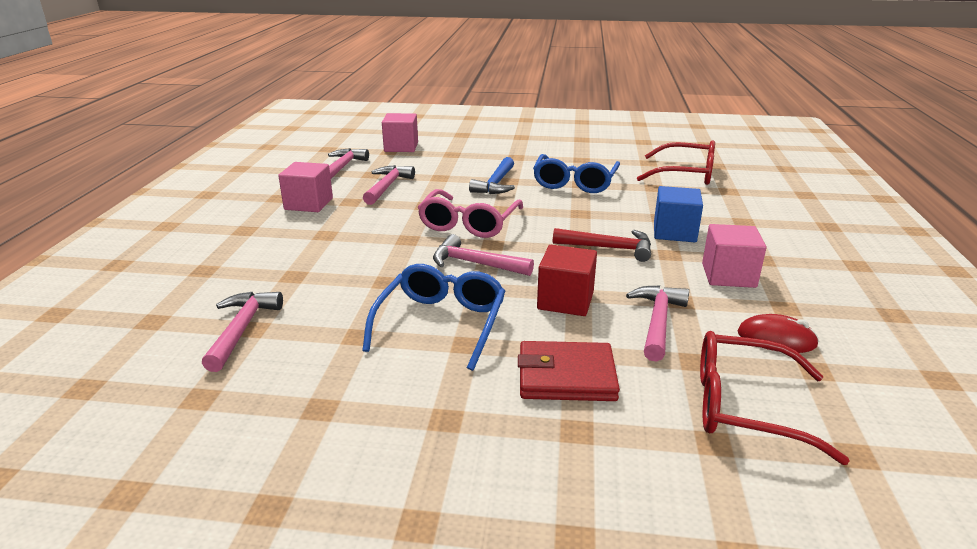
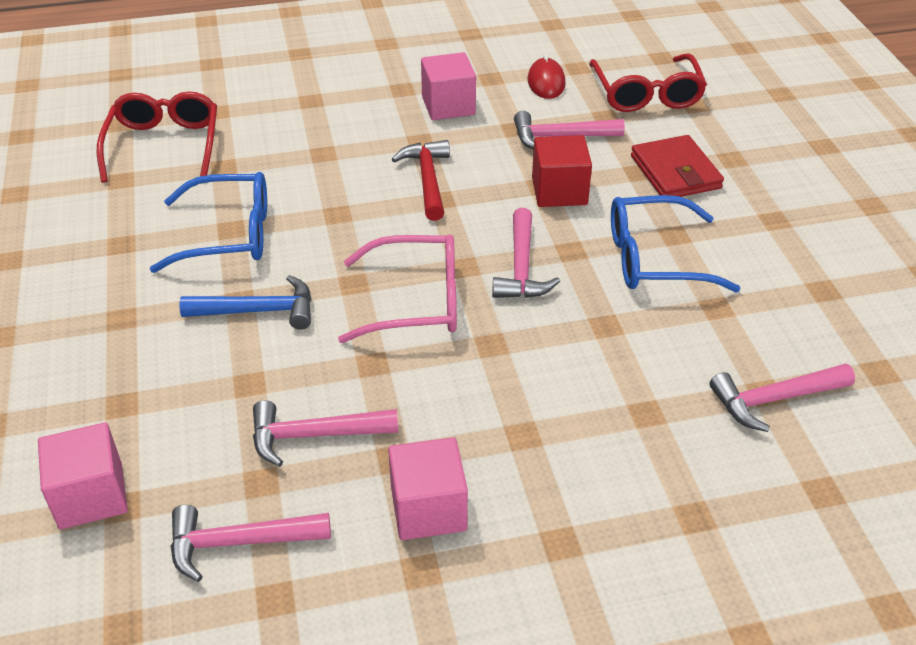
camera: 110 degrees left, 15 degrees up
(674, 232) = (362, 141): blue cube -> none

